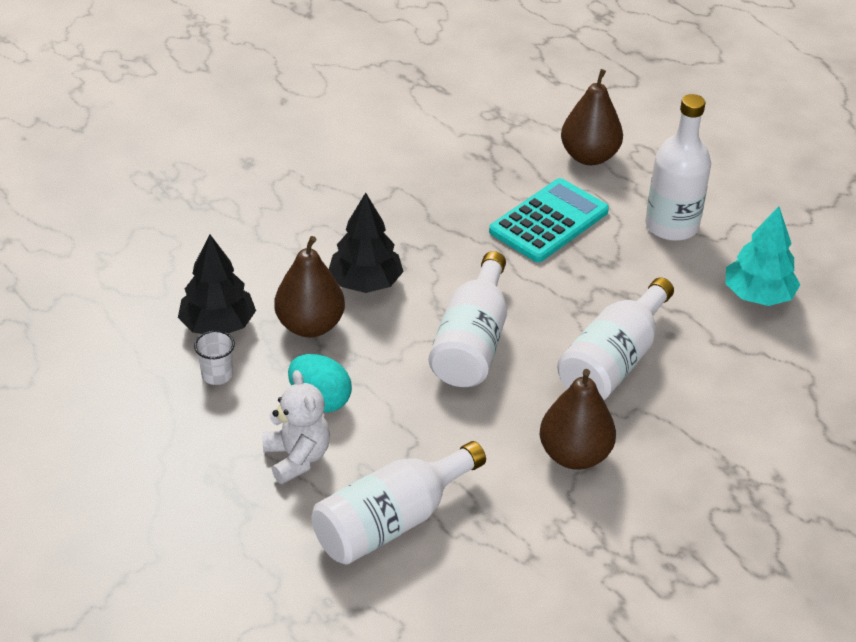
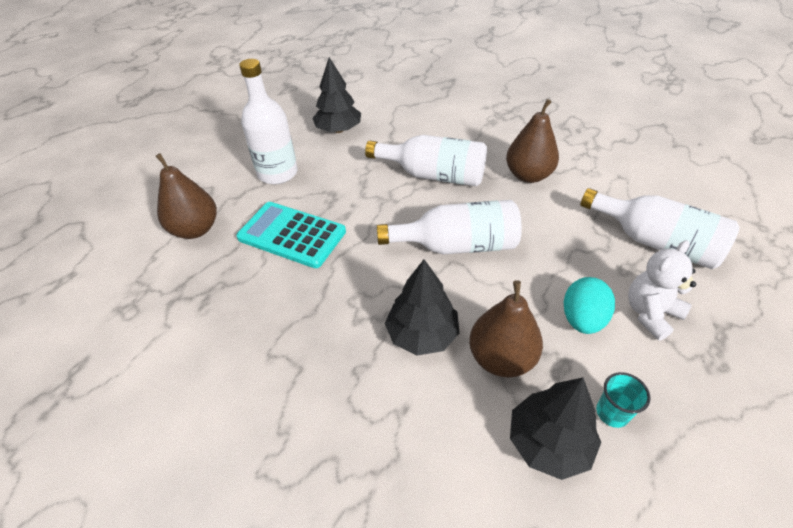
camera: 105 degrees left, 5 degrees up
(217, 375) = (612, 413): white cup -> turquoise cup
(758, 295) = (338, 130): turquoise tree -> black tree

